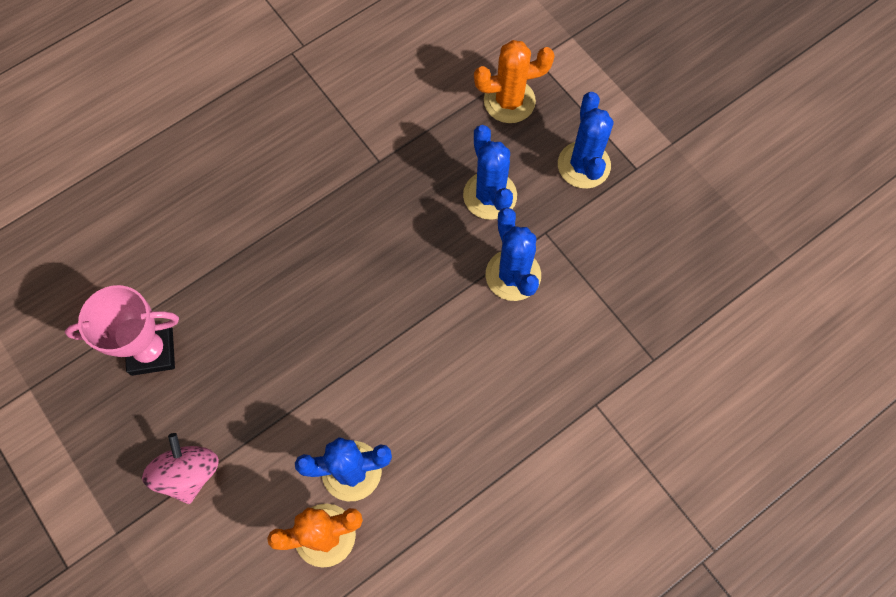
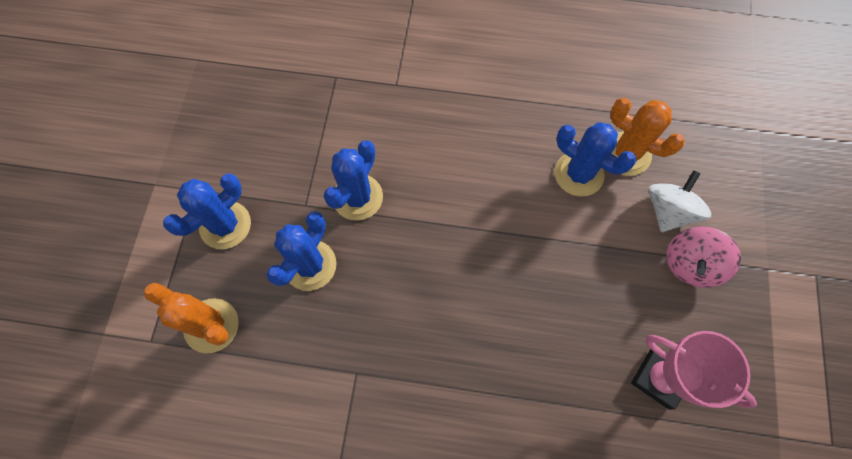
camera: 135 degrees left, 0 degrees up
(243, 509) = (668, 211): none -> white spinning top

